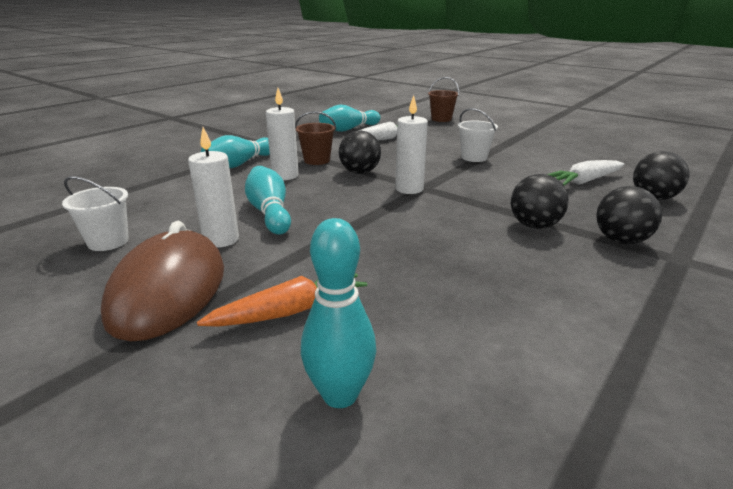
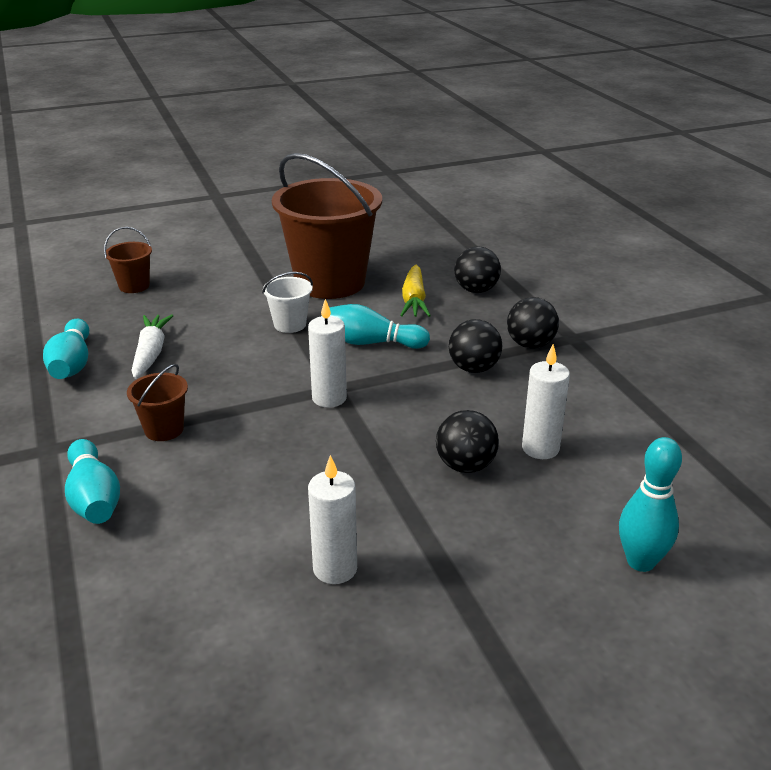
camera: 60 degrees left, 5 degrees up
(108, 242) = (254, 670): white bucket -> none
(168, 290) = (424, 630): brown mouse -> none
(269, 213) = (295, 514): turquoise bowling pin -> turquoise bowling pin (370, 343)
(285, 176) = (189, 470): white candle -> white candle (540, 448)
(290, 310) = (517, 555): orange carrot -> none
(360, 172) = (244, 412): black ball -> black ball (465, 466)
(547, 154) = (330, 282): none -> brown bucket
(584, 181) = (414, 300): white carrot -> yellow carrot

